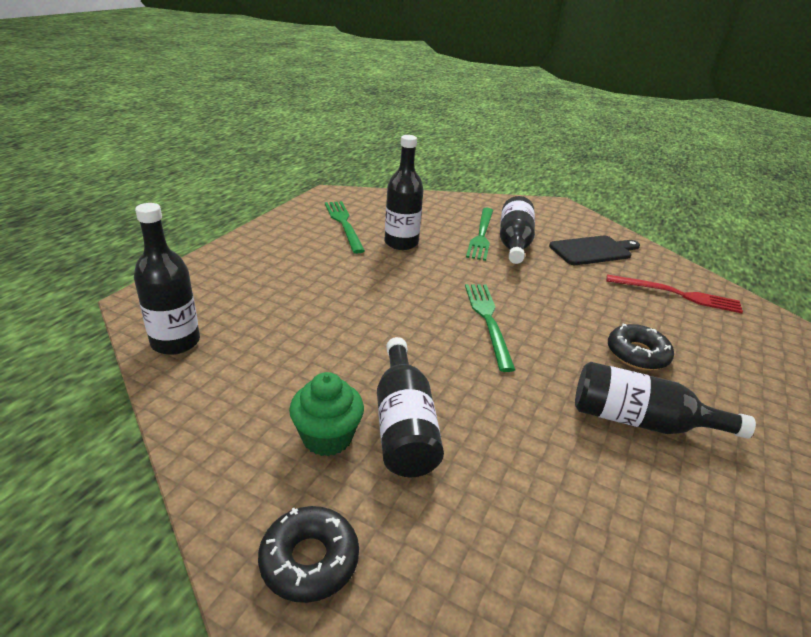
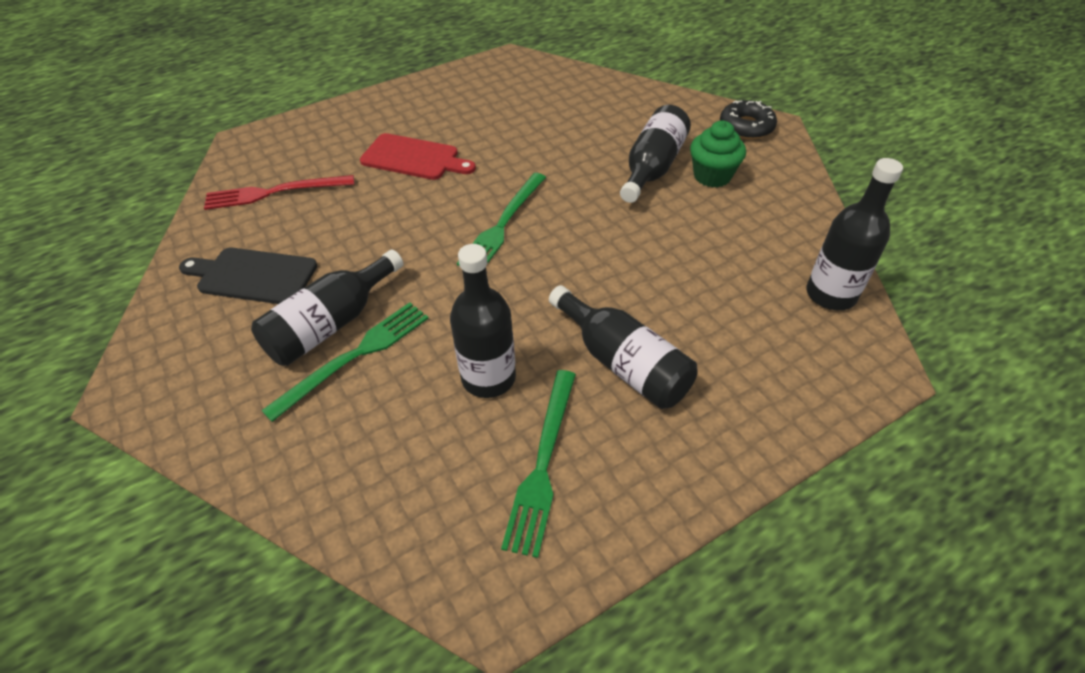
camera: 145 degrees left, 15 degrees up
(637, 354) = (414, 158): black donut -> red cutting board
(640, 421) = (484, 123): black bottle -> black bottle (623, 363)
(677, 294) = (274, 192): red fork -> red fork turned 60 degrees counterclockwise

